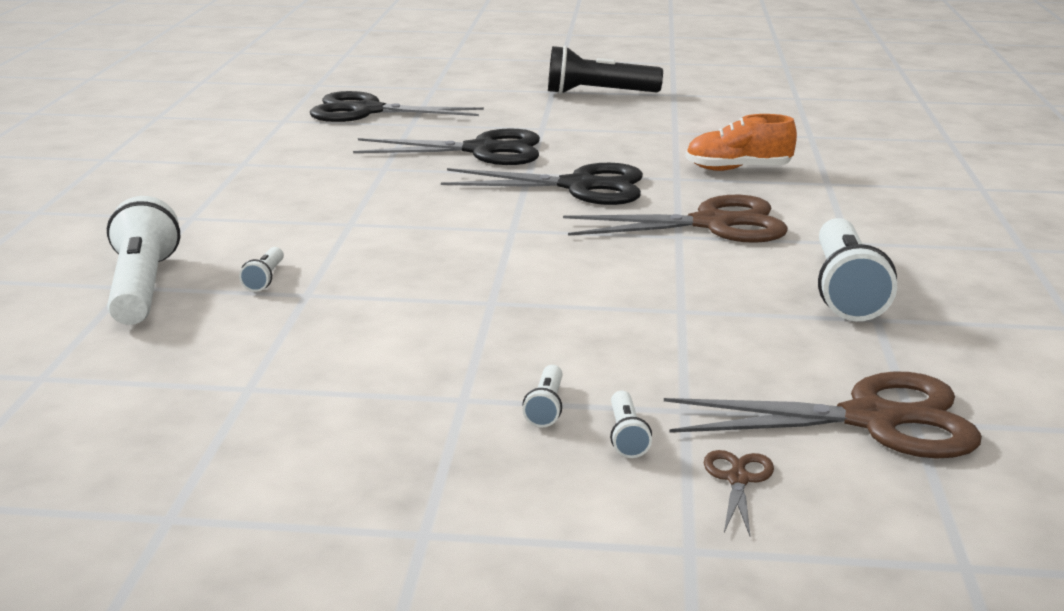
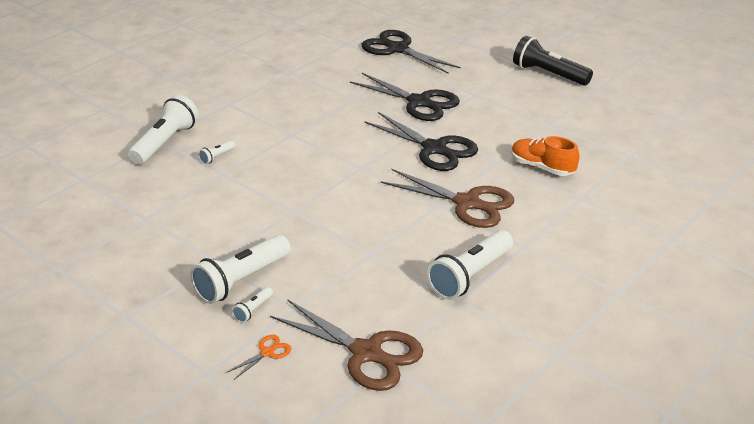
camera: 35 degrees right, 10 degrees up
(546, 407) = (241, 280): white flashlight -> white flashlight, size x2.25
(738, 479) = (267, 352): brown scissors -> orange scissors

